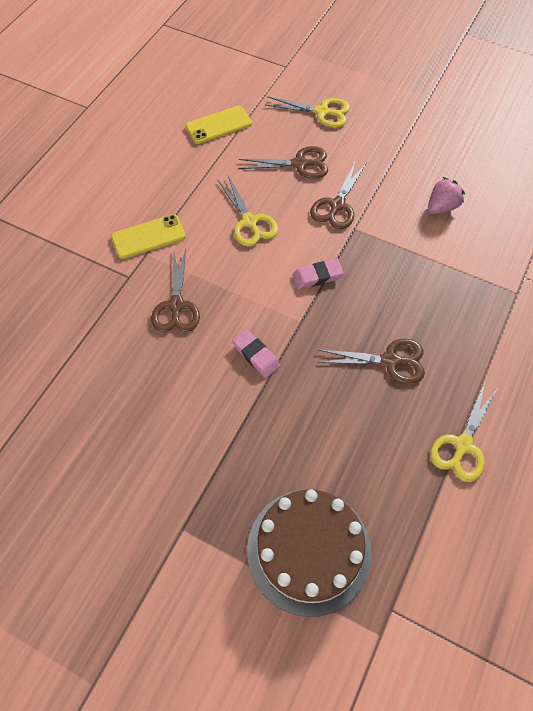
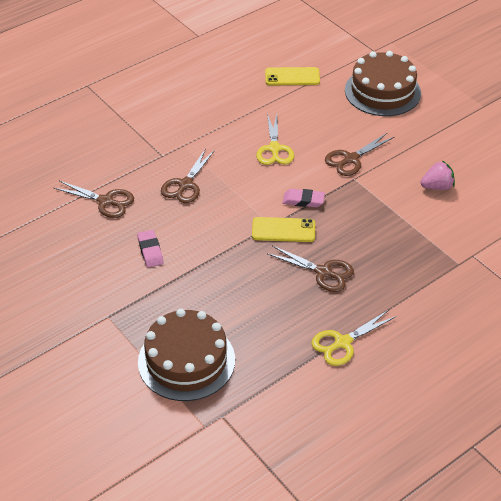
camera: 25 degrees right, 15 degrees down
(148, 237) = (192, 135): yellow phone -> yellow phone (283, 230)
(256, 355) = (224, 234): pink eraser -> pink eraser (150, 251)
(299, 164) = (339, 122): brown scissors -> brown scissors (106, 201)
(322, 112) = (382, 91): yellow scissors -> brown cake

